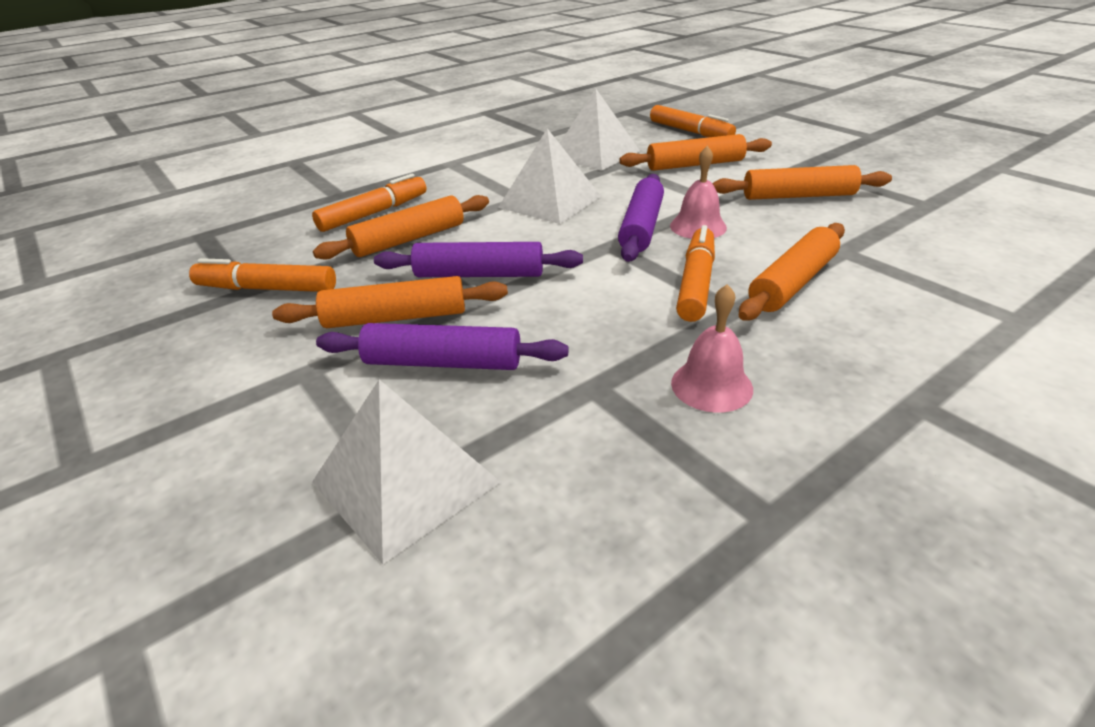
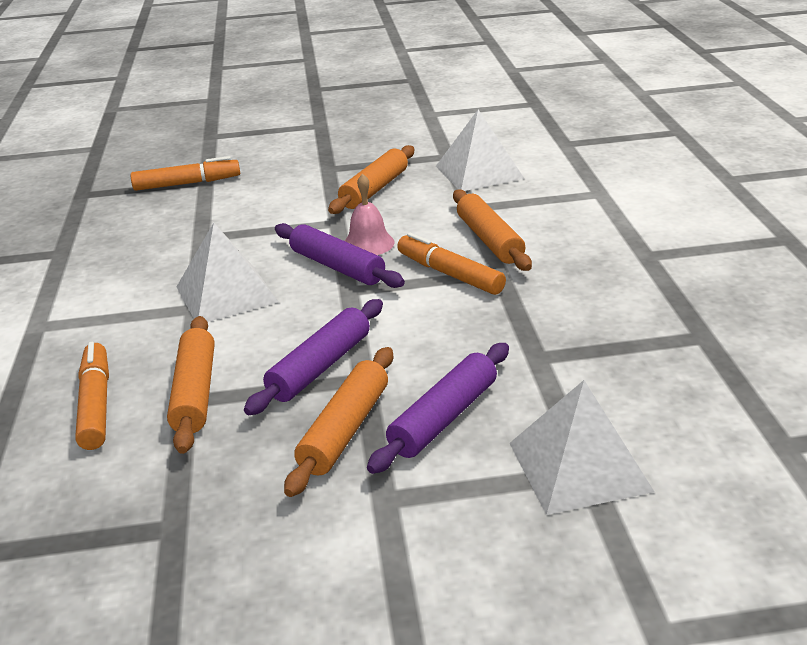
camera: 60 degrees left, 5 degrees down
(267, 289) = (188, 509): orange marker -> none
(595, 154) = (157, 241): white pyramid -> white pyramid (479, 172)
(694, 164) = (258, 206): orange rolling pin -> none
(711, 385) = (575, 312): pink bell -> none

